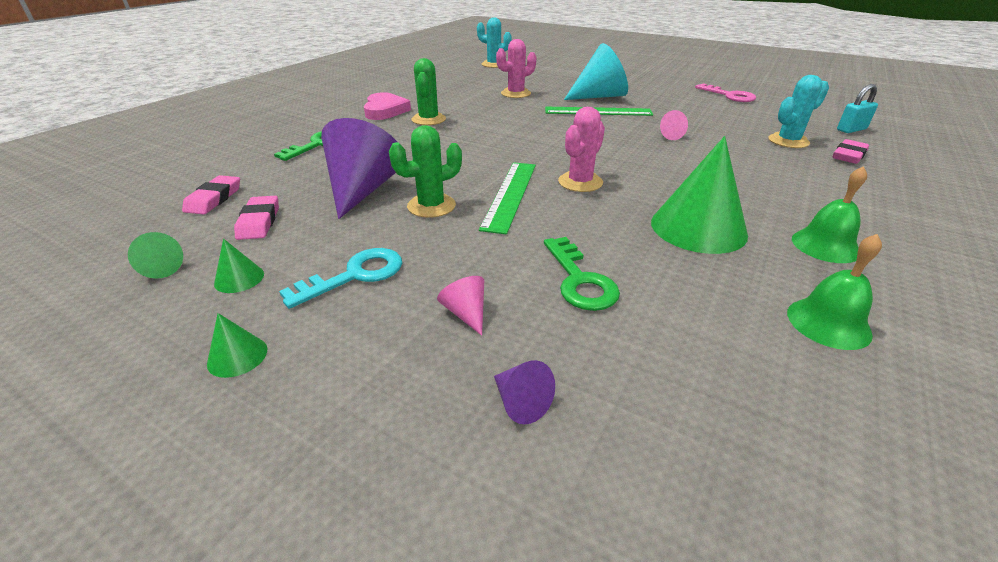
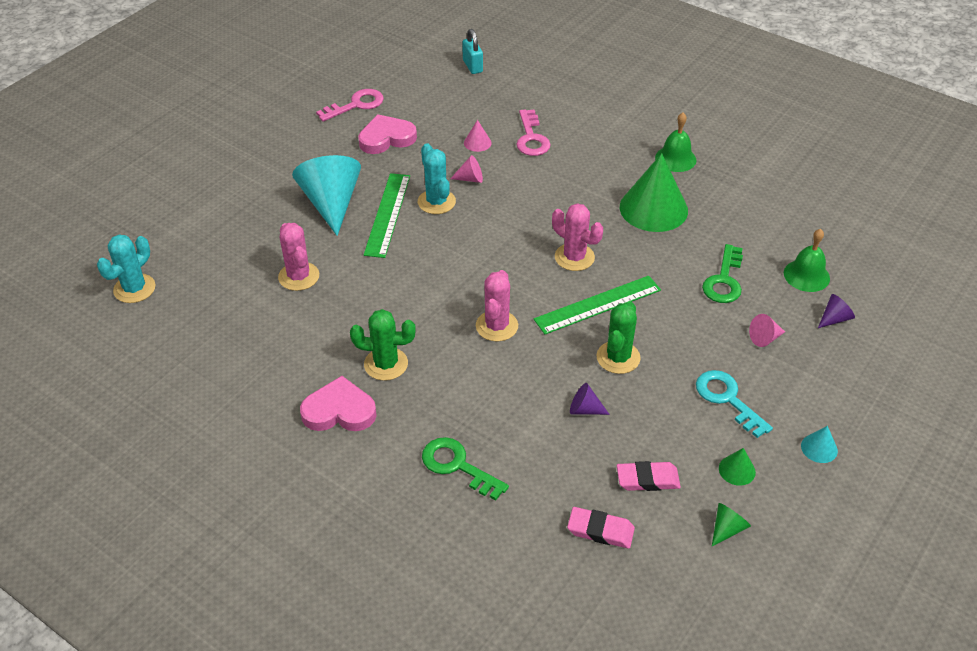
camera: 85 degrees left, 10 degrees up
(237, 356) = (819, 448): green cone -> turquoise cone
(363, 190) = (584, 409): purple cone -> purple cone, size x0.43
(431, 206) = (618, 357): green cactus -> green cactus turned 45 degrees clockwise
(473, 152) = (497, 326): none -> pink cactus
(510, 195) = (597, 304): green ruler -> green ruler turned 45 degrees counterclockwise
(580, 280) = (724, 280): green key -> green key turned 120 degrees clockwise
(696, 106) = (386, 138): none -> pink heart
(727, 136) = (477, 142): none -> pink cone
(762, 158) = (531, 138): none -> pink key
(788, 141) = (495, 111): turquoise cactus -> turquoise cactus (436, 202)
(828, 323) = (756, 188): green bell -> green bell (806, 275)
(848, 155) = (530, 91): pink eraser -> none

